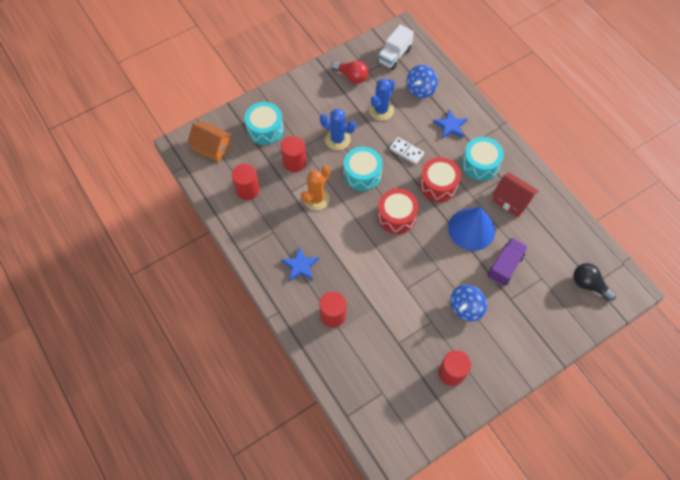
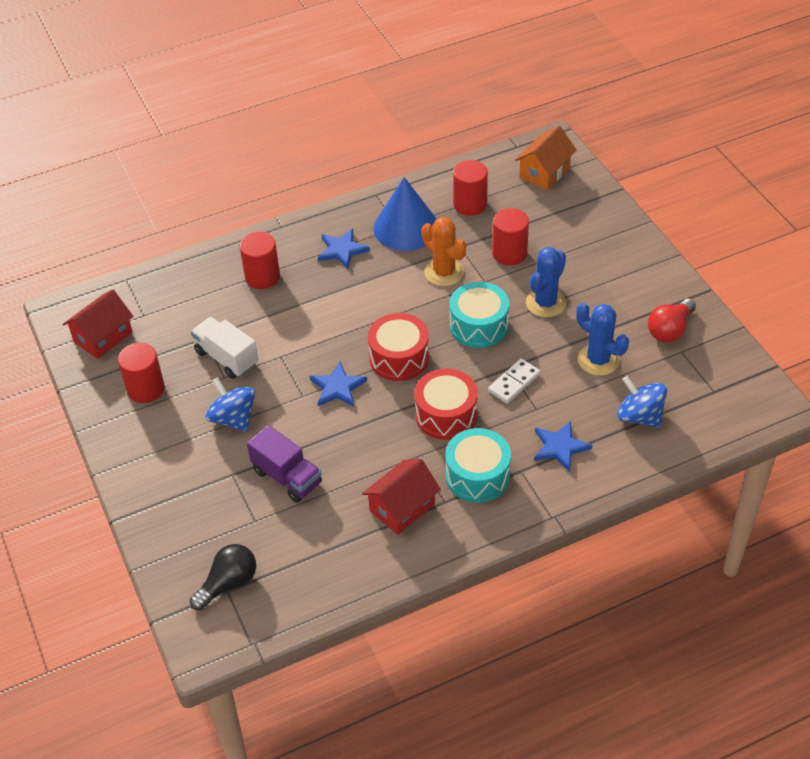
camera: 100 degrees right, 15 degrees down
(265, 129) = (571, 225): turquoise drum -> none
(394, 56) = (715, 389): white truck -> white truck (227, 358)
(408, 418) = (103, 337): none -> red house
(427, 248) = (337, 387): none -> blue star
(471, 229) = (359, 445): blue cone -> blue cone (406, 227)

